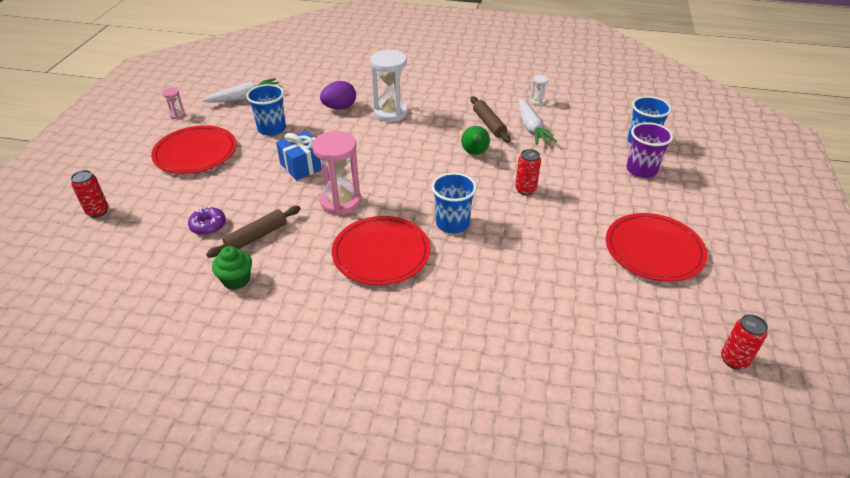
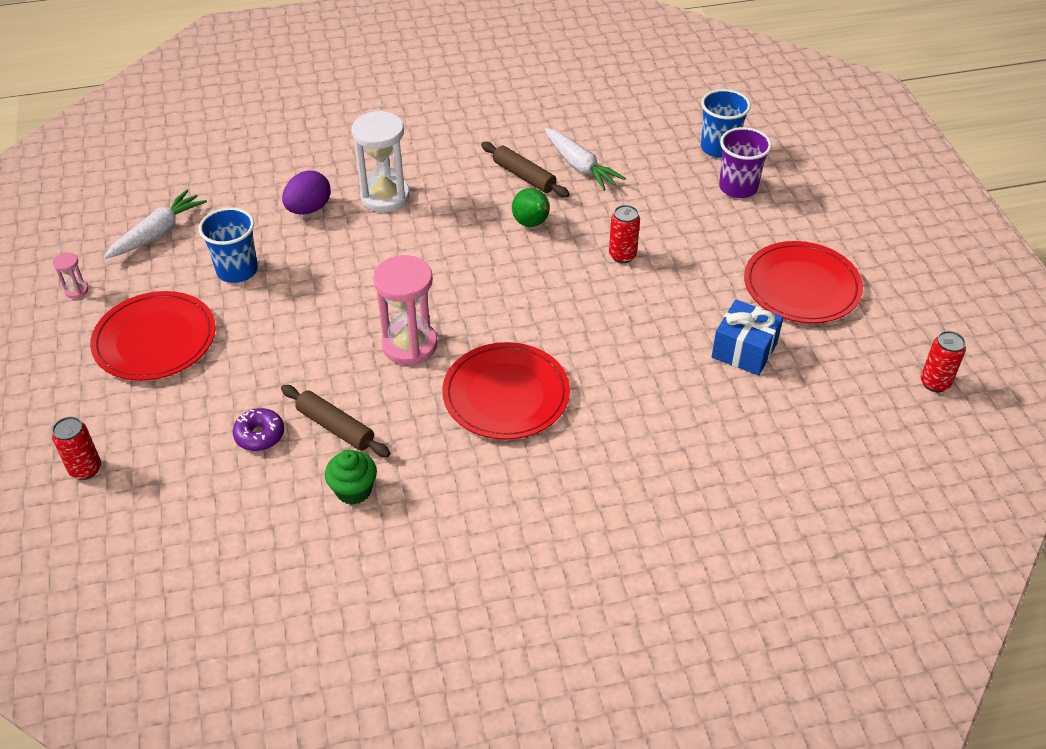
camera: 25 degrees left, 5 degrees up
(256, 236) = (335, 427): brown rolling pin -> brown rolling pin turned 75 degrees counterclockwise
(303, 166) = (323, 311): blue gift -> blue gift (744, 350)
(452, 223) = (565, 328): blue cup -> none
(537, 101) = (565, 124): white hourglass -> none

